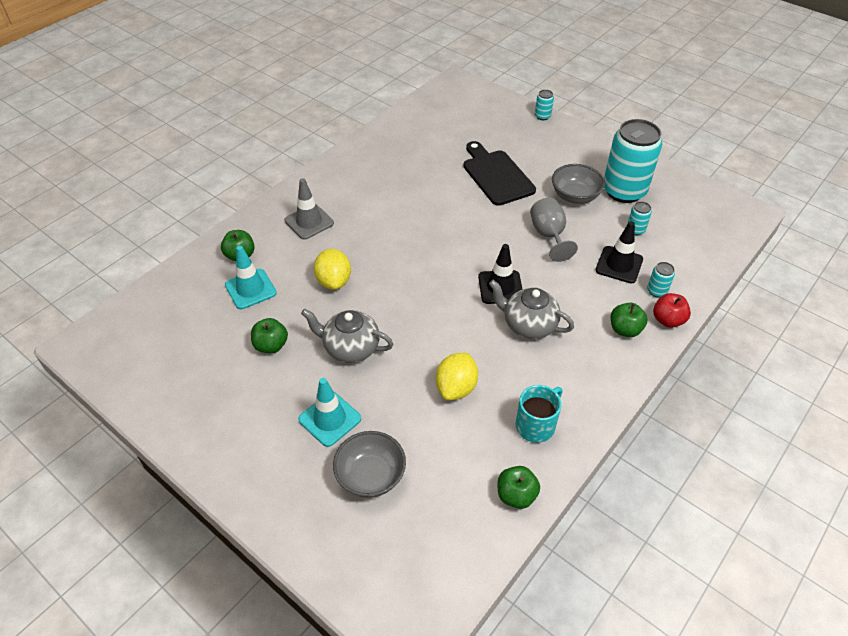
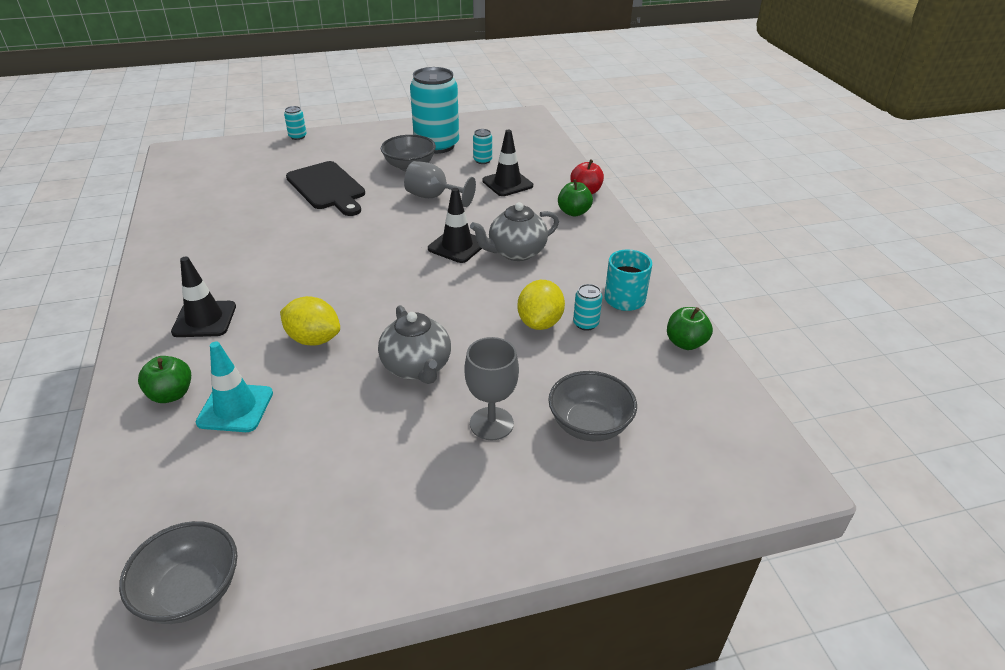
camera: 55 degrees left, 10 degrees down
(122, 363) = (191, 591): none -> grey bowl
(271, 345) = (341, 426): green apple -> none
(309, 222) = (204, 319): grey traffic cone -> black traffic cone
(330, 419) = (491, 423): turquoise traffic cone -> grey goblet
(350, 348) = (417, 367): grey teapot -> grey teapot turned 75 degrees counterclockwise
(456, 387) = (540, 322): yellow lemon -> yellow lemon turned 45 degrees clockwise
(496, 175) = (327, 188): black cutting board -> black cutting board turned 135 degrees counterclockwise
(656, 291) = (553, 182): turquoise can -> turquoise can (585, 324)

